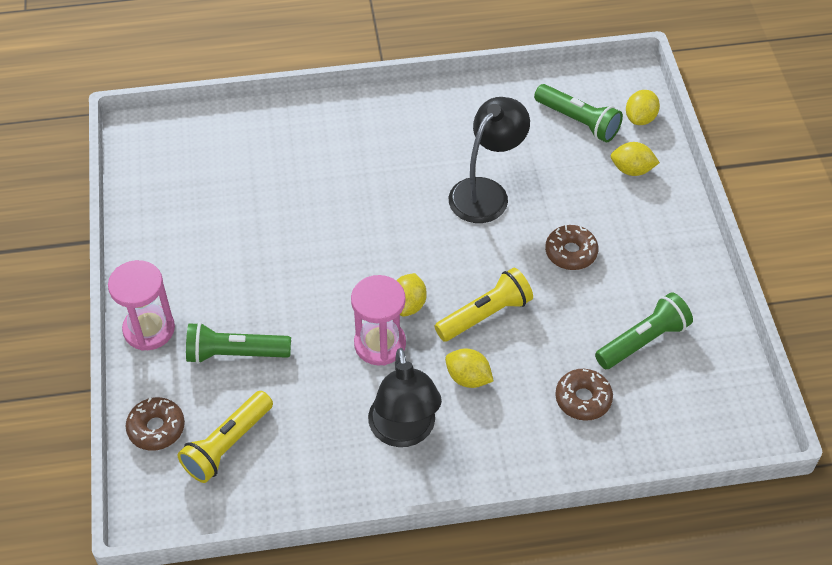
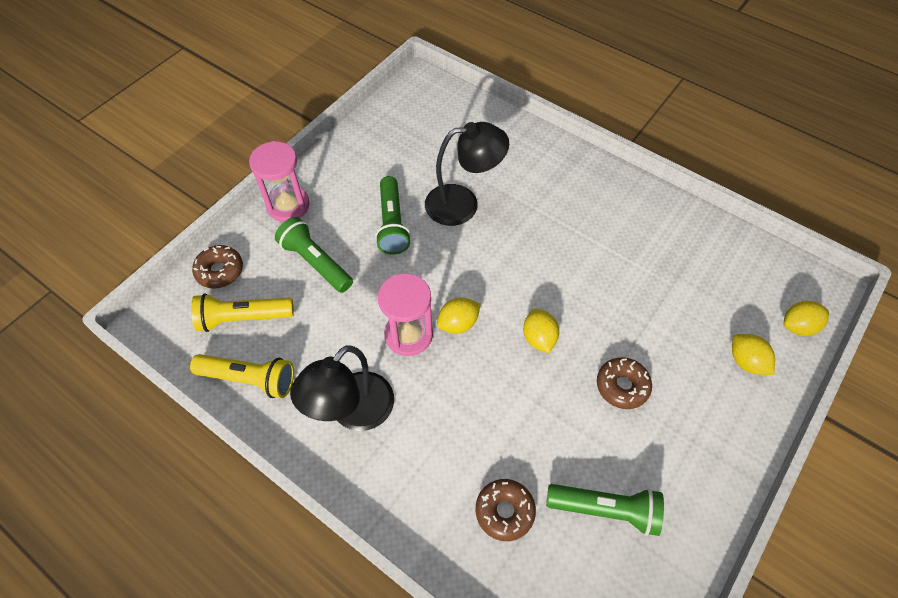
camera: 45 degrees right, 5 degrees up
(468, 378) = (439, 414): yellow lemon -> yellow lemon (539, 338)
(485, 315) = (503, 378): yellow flashlight -> yellow flashlight (249, 379)
(486, 192) = (605, 287): black lamp -> black lamp (463, 204)
(578, 121) = (739, 289): green flashlight -> green flashlight (392, 224)

